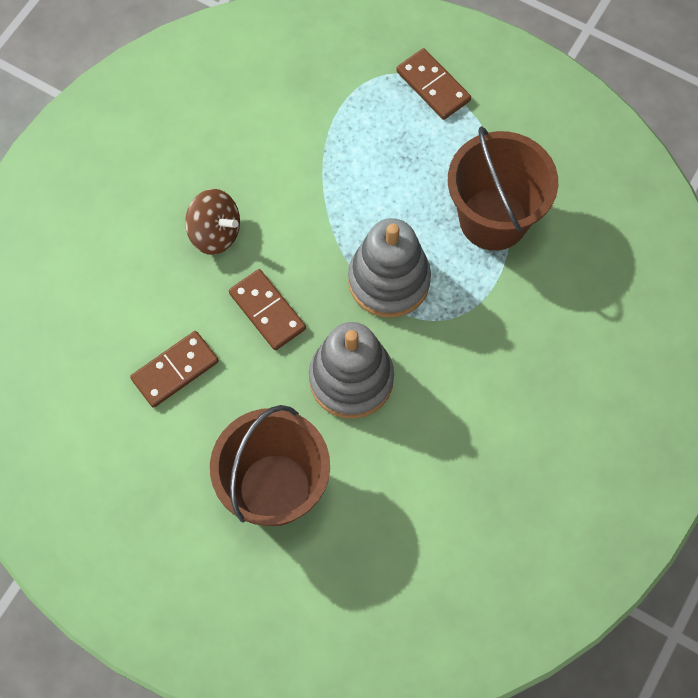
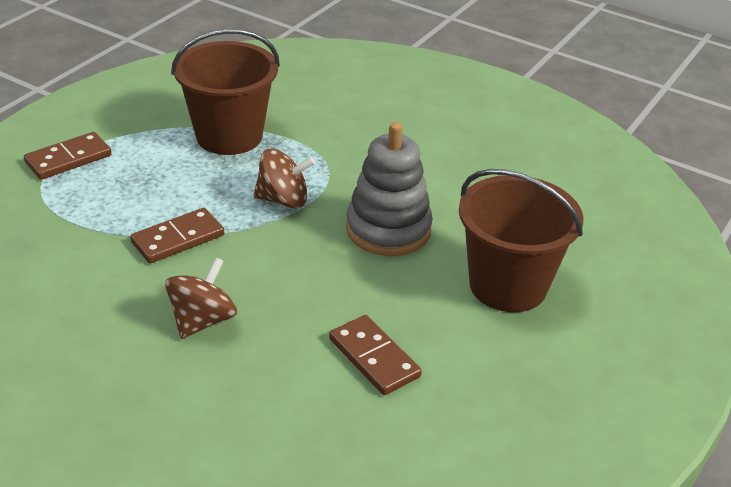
camera: 90 degrees left, 30 degrees down
(267, 311) = (307, 283): brown domino -> brown domino (178, 239)
(389, 280) = (283, 200): grey stacking toy -> brown spinning top

